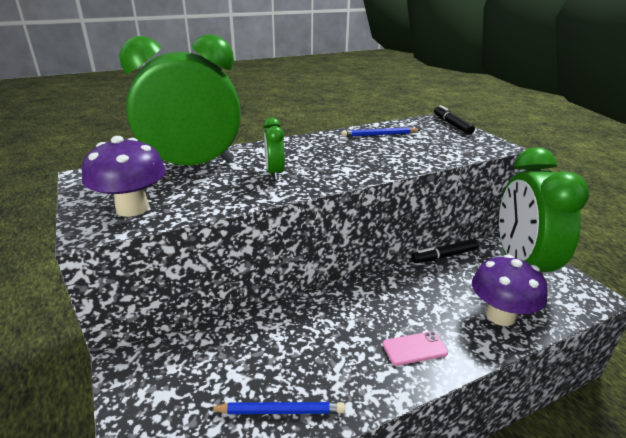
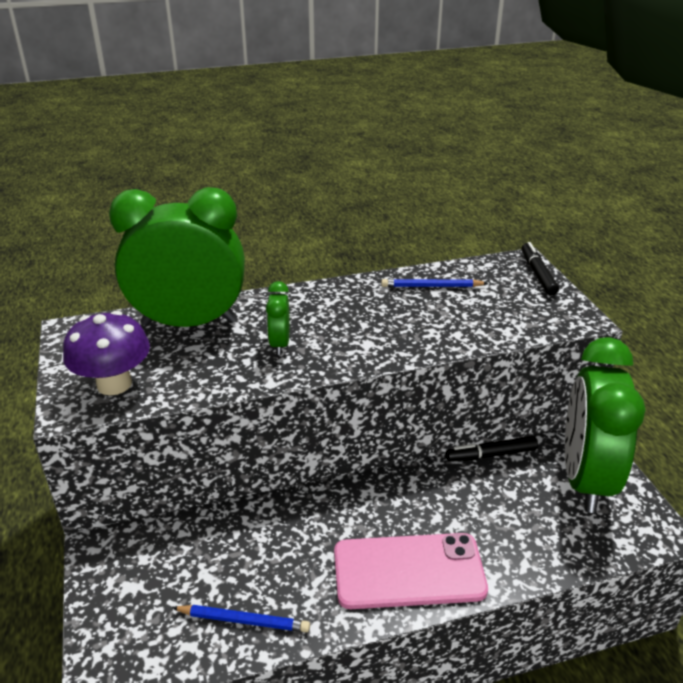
camera: 10 degrees right, 5 degrees up
(414, 348) = (408, 571): pink phone -> pink phone, size x2.16
(500, 316) = (526, 544): purple mushroom -> none

